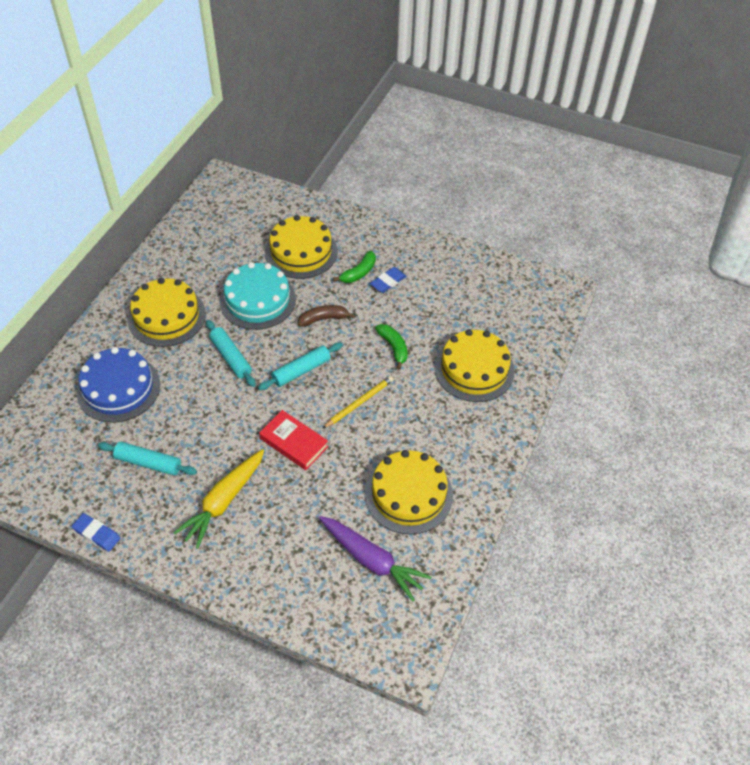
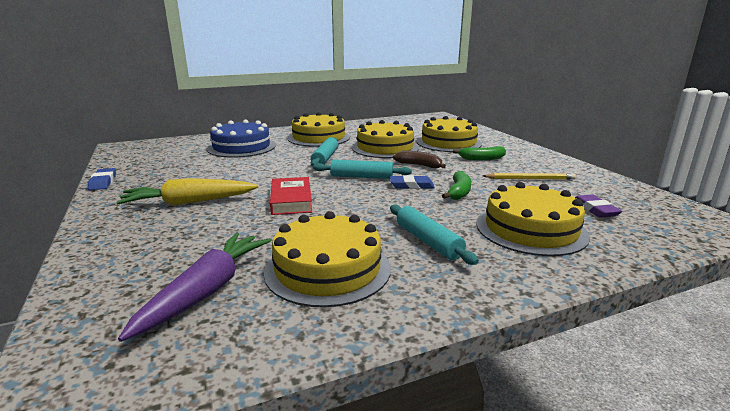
camera: 45 degrees right, 30 degrees down
(148, 463) = (192, 172): turquoise rolling pin -> turquoise rolling pin (428, 241)
(257, 300) = (385, 148): turquoise cake -> yellow cake
(359, 403) = (379, 204): yellow pencil -> yellow pencil (529, 179)
(372, 560) = (207, 291): purple carrot -> purple carrot turned 150 degrees counterclockwise
(388, 282) = (502, 168): blue eraser -> blue eraser (411, 185)
(490, 315) = (595, 209): none -> purple eraser

